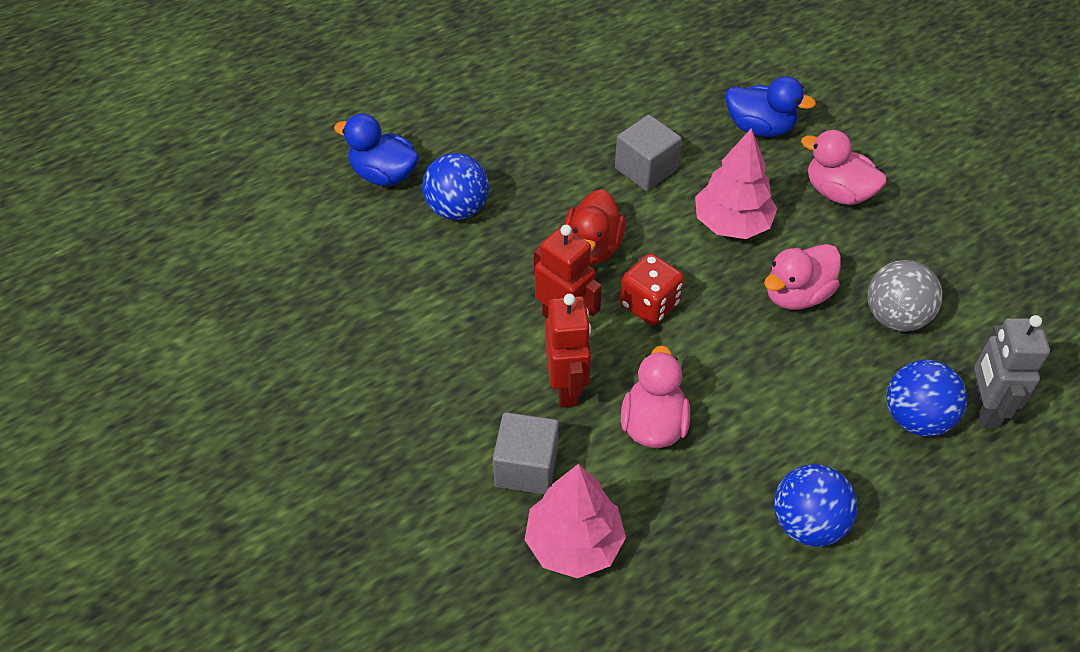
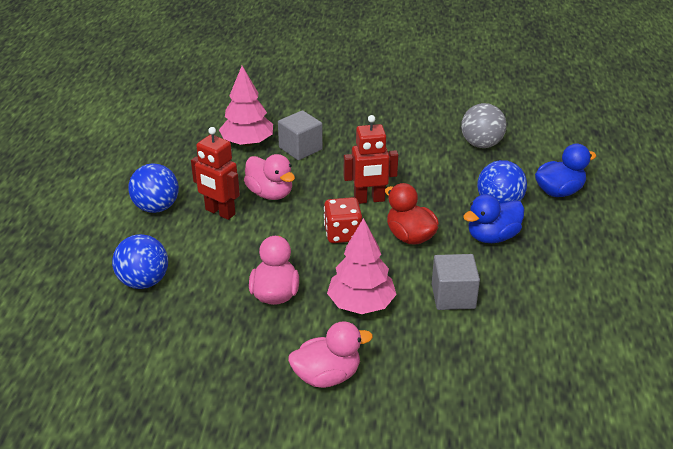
camera: 130 degrees right, 15 degrees down
(567, 388) = (326, 180): red robot -> red robot (220, 212)
(760, 128) = (435, 382): blue duck -> blue duck (492, 237)
(895, 317) = (205, 324): grey ball -> grey ball (481, 144)
(984, 408) = (108, 312): grey robot -> none

